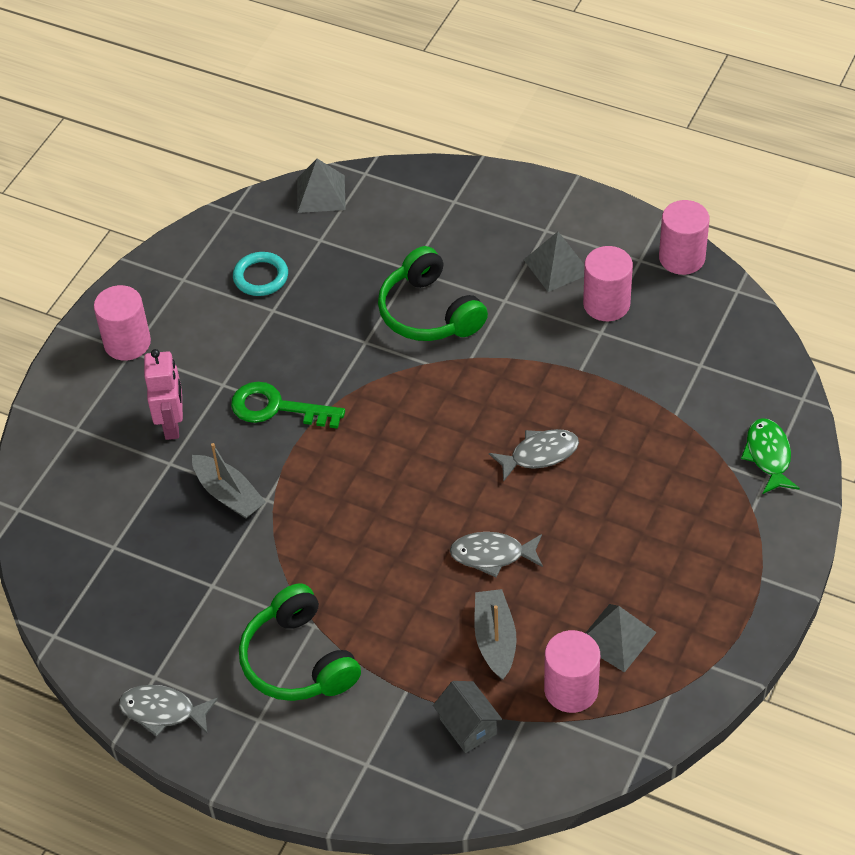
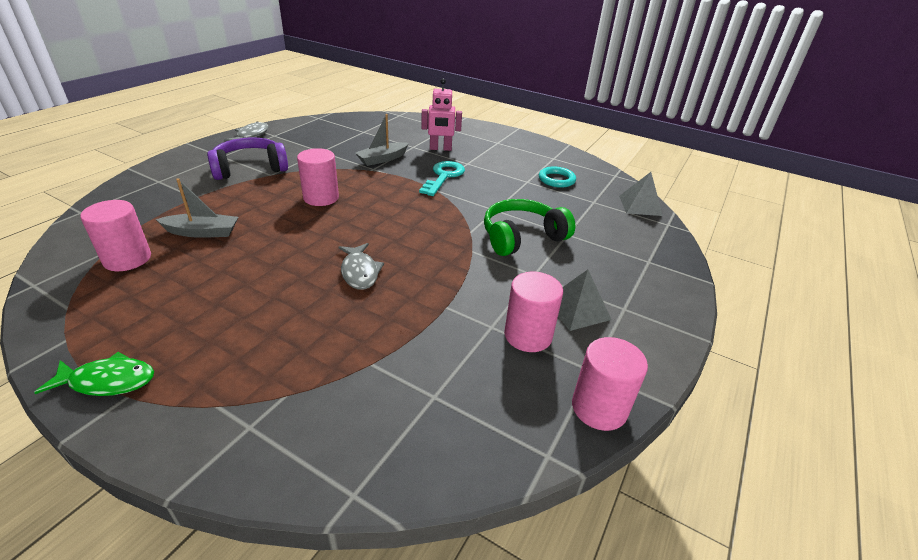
camera: 90 degrees right, 15 degrees down
(127, 343) = (504, 142): pink cylinder -> pink cylinder (321, 198)
(276, 408) = (443, 176): green key -> turquoise key
(298, 660) = (250, 168): green headphones -> purple headphones
(468, 726) = (145, 215): grey house -> none
(492, 555) = (276, 239): grey fish -> none
(616, 637) = (150, 287): grey pyramid -> none
(768, 456) = (280, 436): green fish -> green fish (108, 381)

